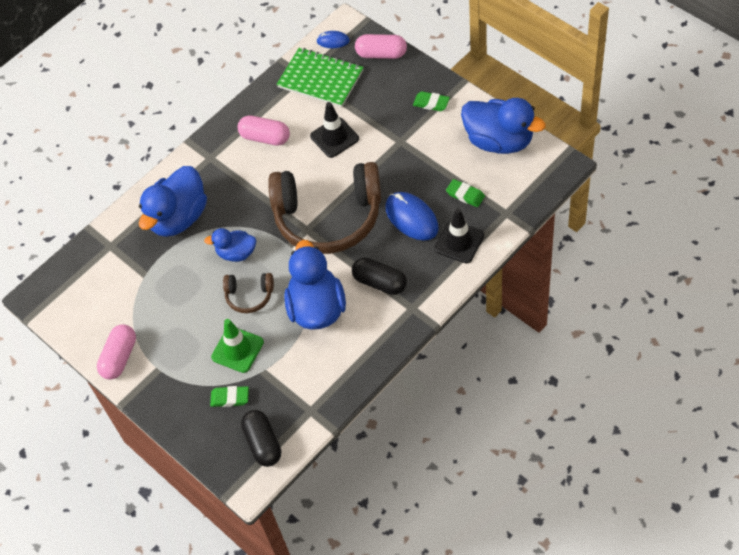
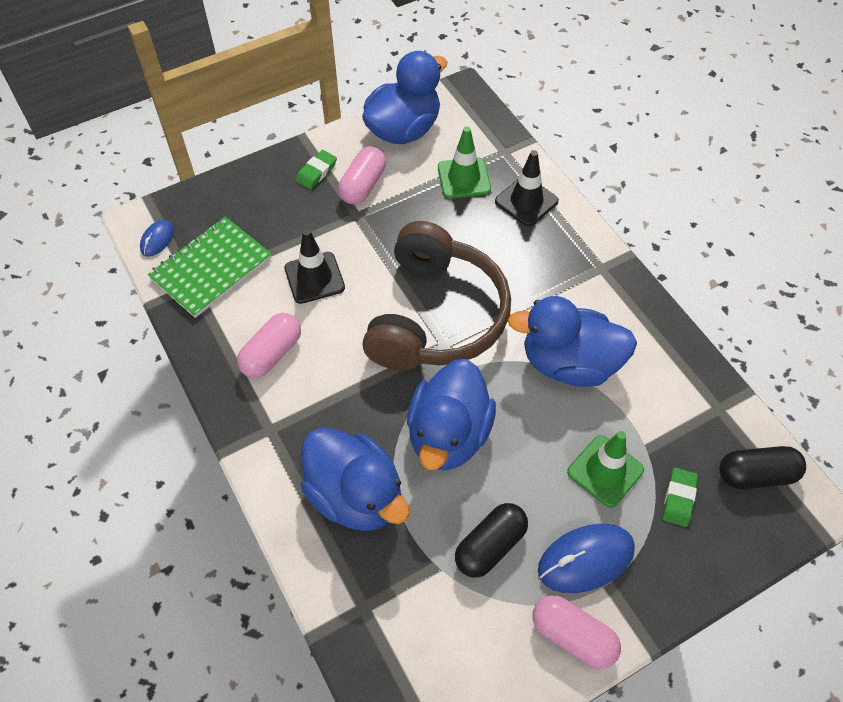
camera: 80 degrees left, 0 degrees up
(236, 253) = (448, 435): blue duck -> blue duck, size x1.78
(249, 296) = (524, 436): brown headphones -> none
(380, 282) = (554, 289): black capsule -> black capsule (490, 546)
(381, 54) = (211, 197): pink capsule -> pink capsule (363, 185)
(411, 218) = (474, 234): blue mouse -> blue mouse (586, 559)
(465, 195) = (464, 178): green eraser -> green traffic cone

